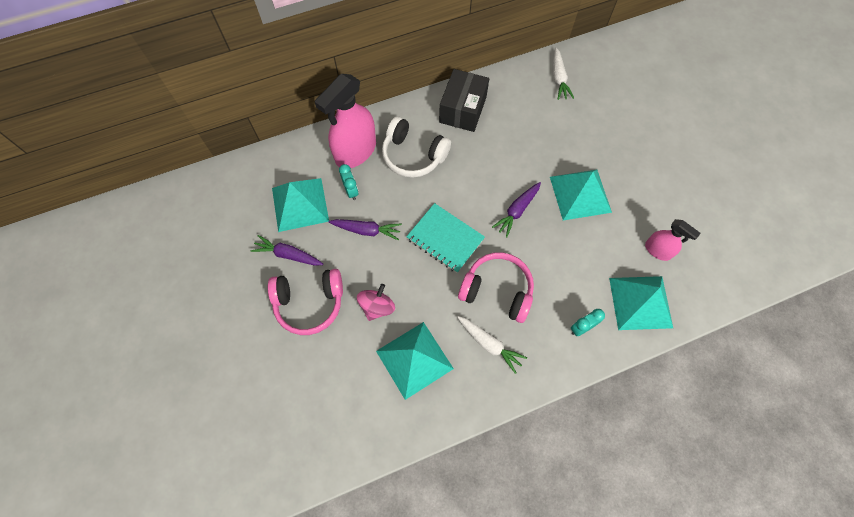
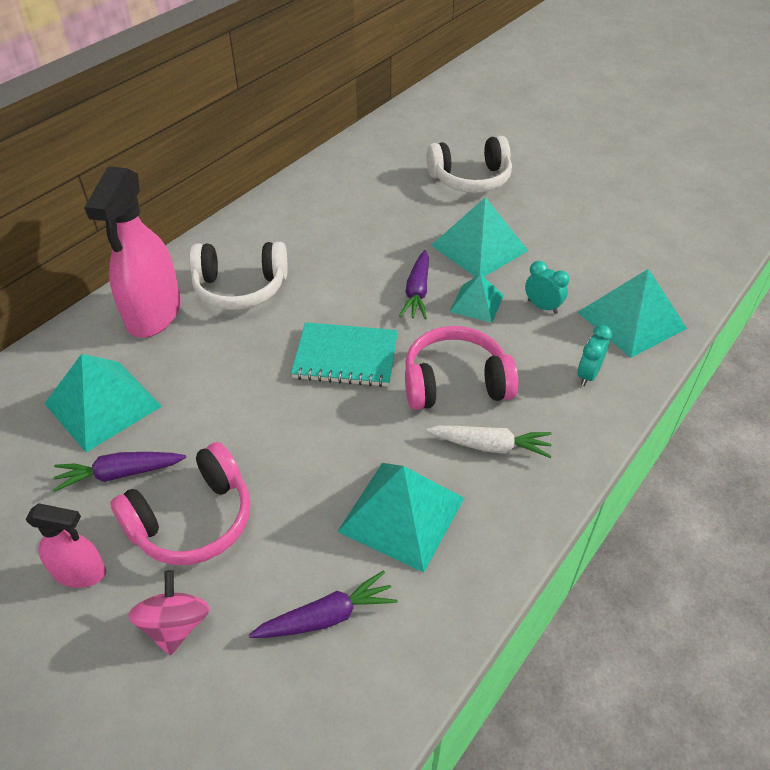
camera: 30 degrees left, 20 degrees down
(351, 191) = (175, 358): turquoise clock -> turquoise clock (542, 307)
(366, 230) = (227, 393): purple carrot -> purple carrot (326, 617)
(377, 307) = (302, 476): pink spinning top -> pink spinning top (175, 625)
(462, 109) = (275, 221): black box -> none
(548, 238) = (476, 303): none -> turquoise pyramid
(559, 78) = (372, 156): white carrot -> none
(614, 130) = (470, 179): none -> white headphones
(658, 250) = (607, 264): pink spray bottle -> pink spray bottle (80, 572)

